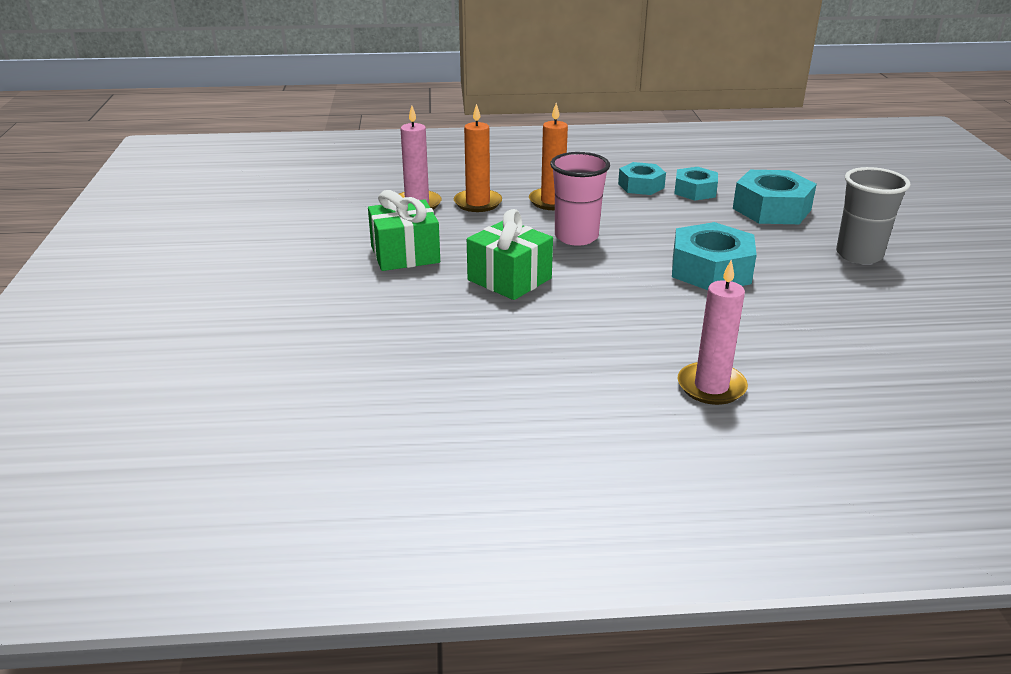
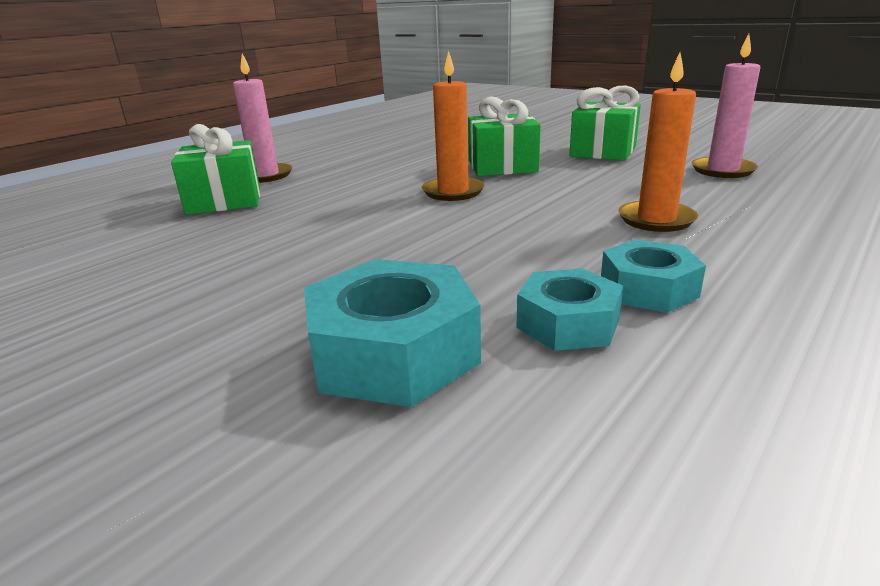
camera: 135 degrees right, 5 degrees down
(478, 203) = (696, 189): orange candle -> orange candle (453, 192)
(576, 237) = (537, 203): pink cup -> none
(711, 270) = (360, 230): turquoise nut -> none
(780, 357) = (224, 201): none -> green gift
(859, 255) = (174, 327): grey cup -> none

